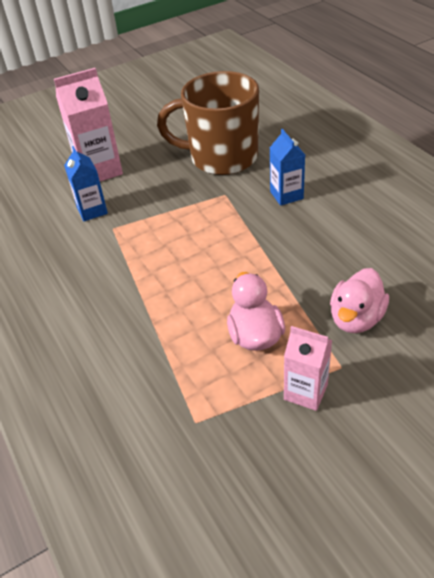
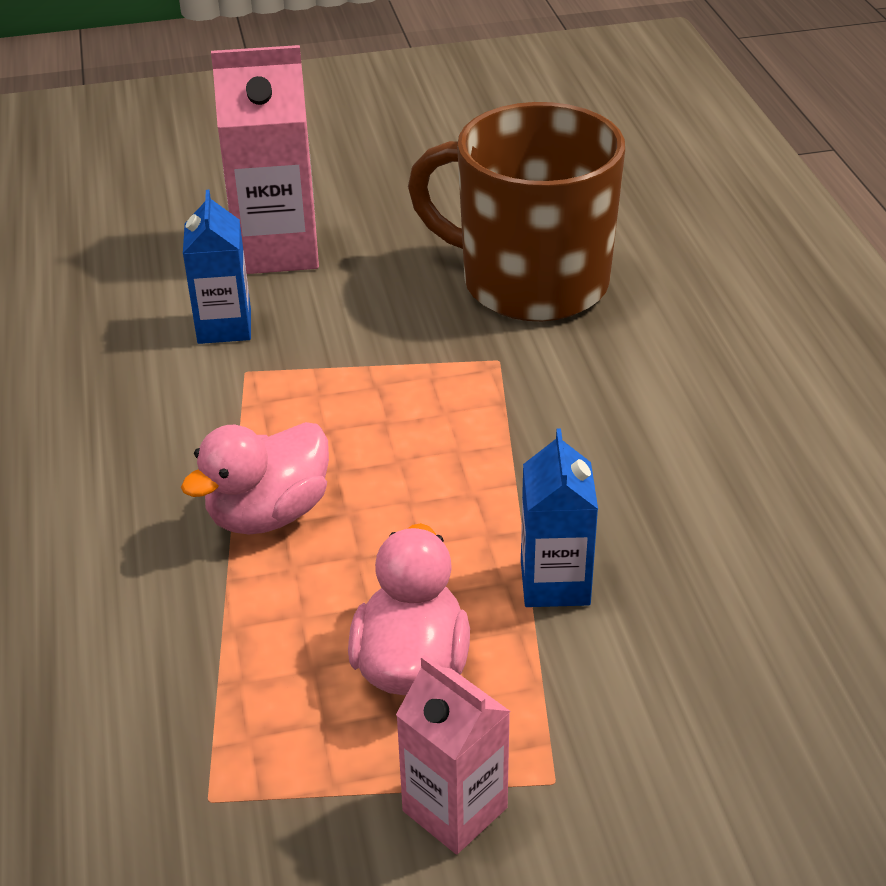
camera: 15 degrees right, 5 degrees down
(286, 195) = (624, 393): blue carton -> blue carton (555, 583)
(356, 318) = (637, 690): pink duck -> pink duck (268, 513)

